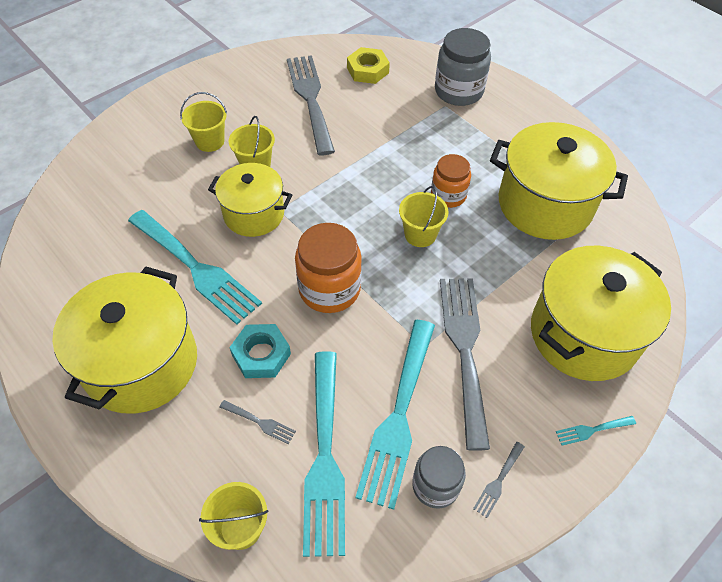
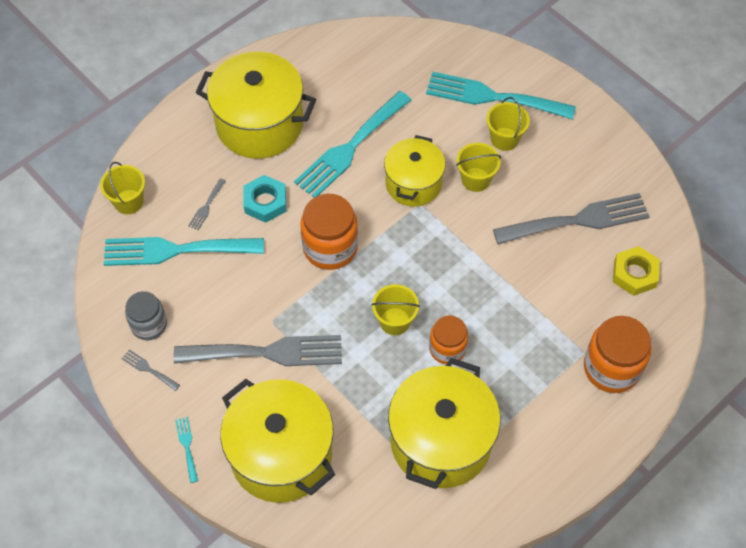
camera: 90 degrees right, 5 degrees up
(398, 416) = (206, 300): turquoise fork -> turquoise fork (493, 97)
(458, 91) = (611, 368): grey jar -> orange jar

